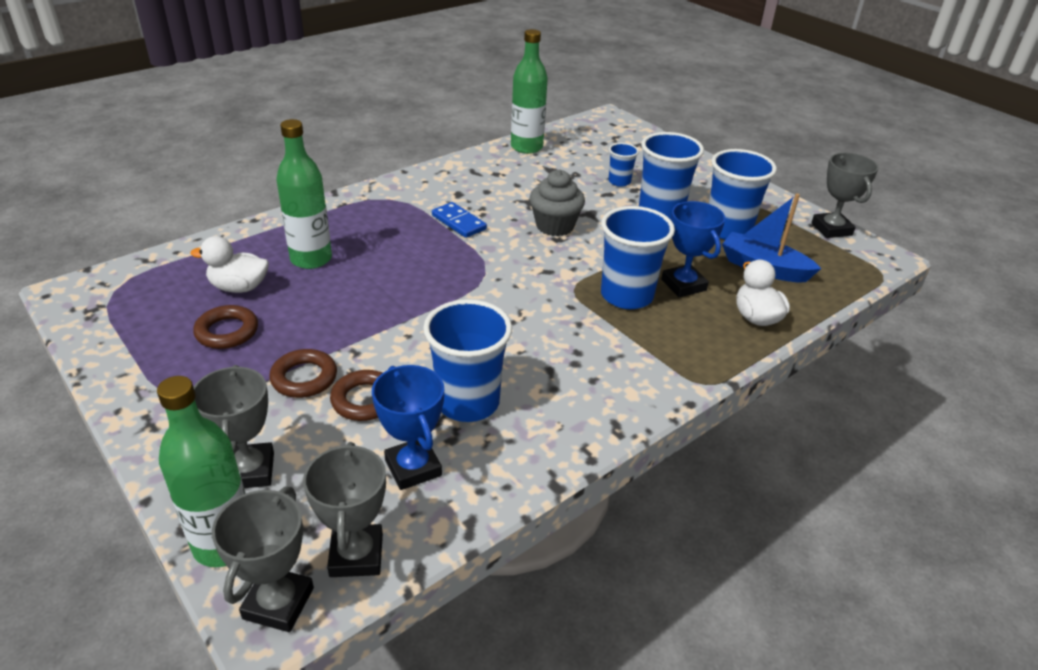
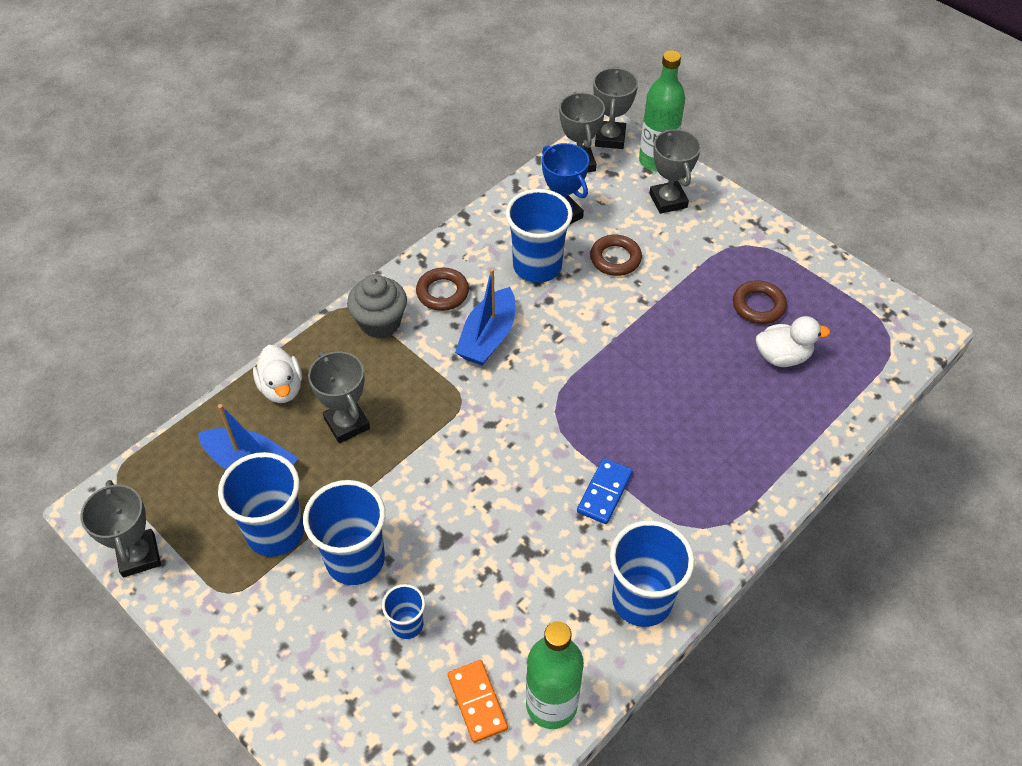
camera: 175 degrees right, 15 degrees up
(304, 378) = (670, 271): brown ring -> brown ring (442, 292)
(311, 259) = (738, 405): green bottle -> none
(458, 222) = (604, 492): blue domino -> blue domino turned 75 degrees clockwise
(541, 336) = (488, 337): none -> blue boat
(555, 226) = (489, 504): grey cupcake -> grey cupcake (380, 322)
(573, 152) = (477, 702): none -> orange domino
(626, 295) = (407, 399): blue cup -> blue cup (642, 600)
(683, 285) = (347, 424): blue trophy -> grey trophy

